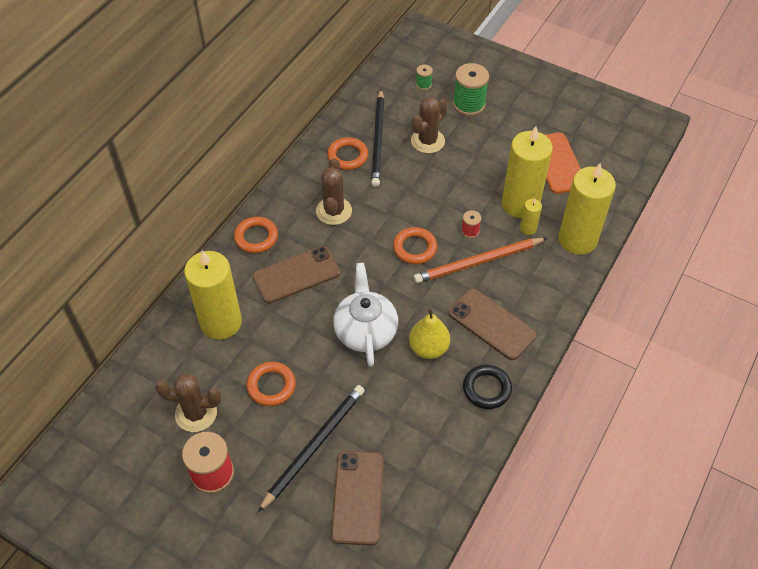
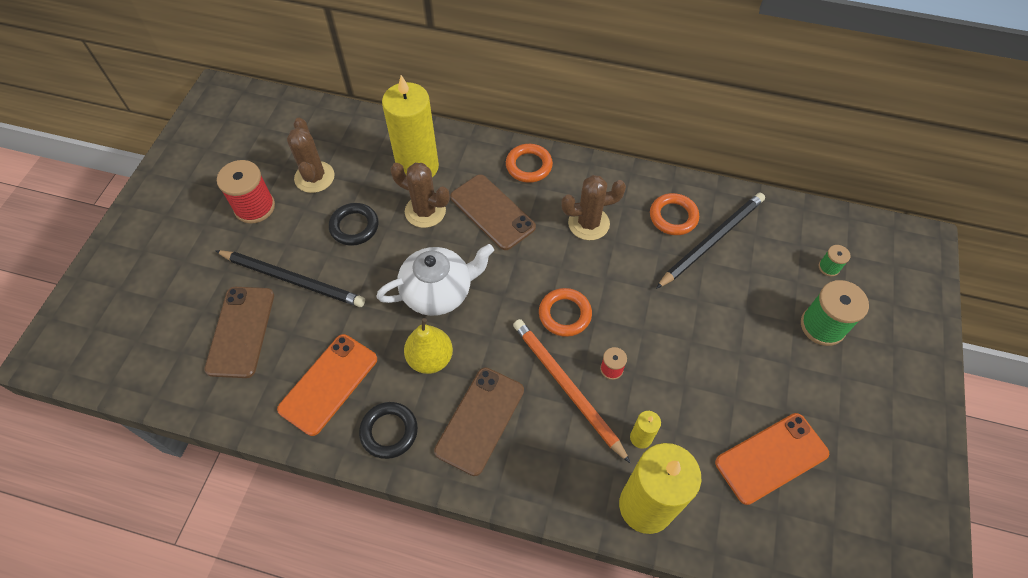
camera: 75 degrees right, 5 degrees up
(271, 386) = (354, 226): orange ring -> black ring
(358, 497) = (241, 331): brown phone -> brown phone turned 75 degrees counterclockwise
(378, 140) = (712, 240): black pencil -> black pencil turned 150 degrees clockwise
(427, 141) = (735, 292): brown cactus -> brown cactus (425, 211)
(432, 428) = (328, 384): none -> orange phone
(520, 204) = (678, 421): yellow candle -> none

